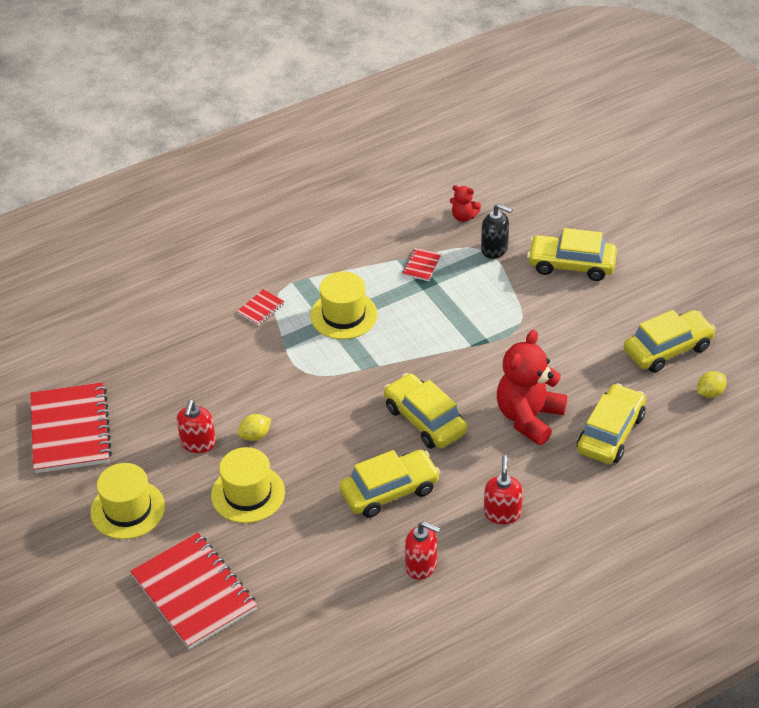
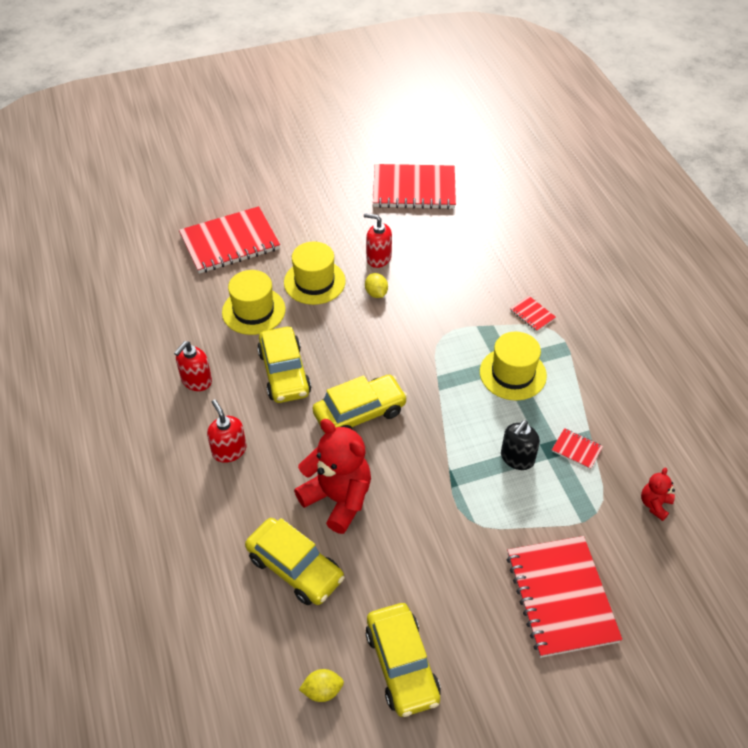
camera: 100 degrees right, 5 degrees up
(128, 509) = (323, 214): yellow hat -> yellow hat (253, 311)
(494, 249) = (596, 524): black soap dispenser -> black soap dispenser (517, 458)
(502, 513) = (229, 450): red soap dispenser -> red soap dispenser turned 135 degrees counterclockwise
(571, 265) = (560, 597): yellow car -> red notebook
(710, 393) = (322, 691): yellow lemon -> yellow lemon turned 75 degrees counterclockwise

